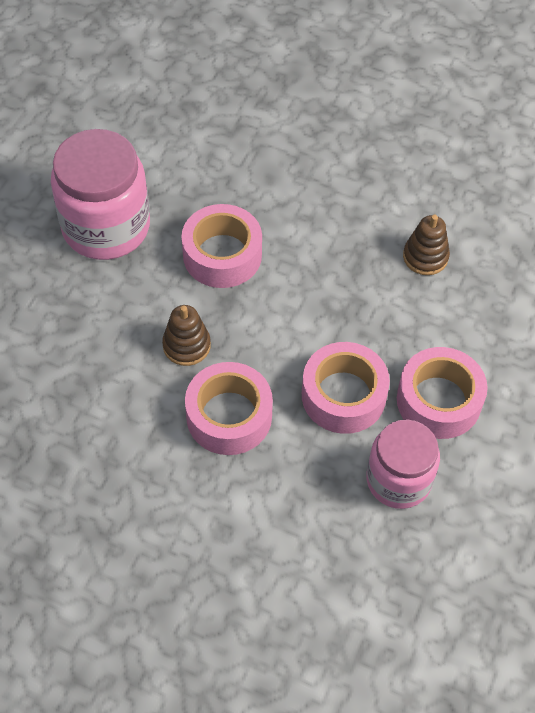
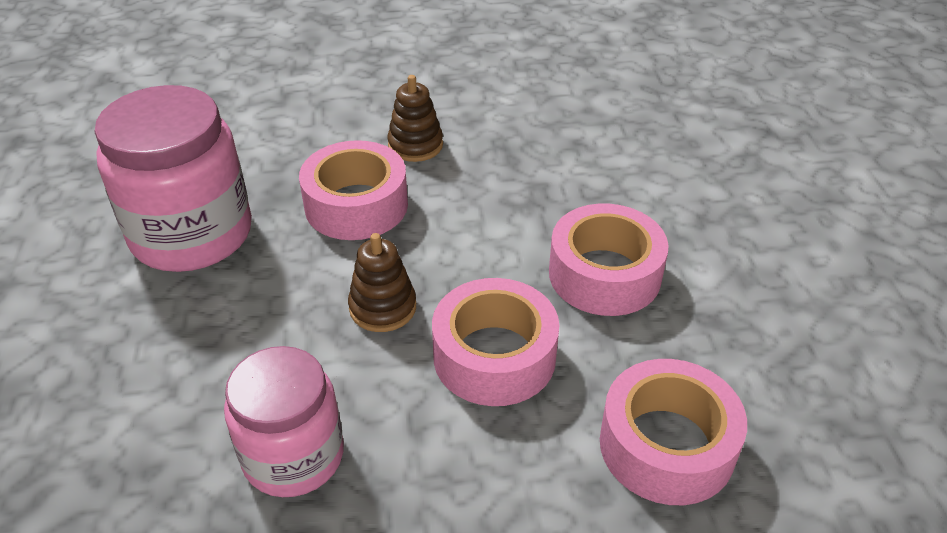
camera: 30 degrees left, 15 degrees down
(398, 480) = (739, 326): pink jar -> pink jar (293, 456)
(425, 257) = (571, 124): brown stacking toy -> brown stacking toy (415, 145)
(438, 401) = (704, 234): pink tape -> pink tape (666, 445)

